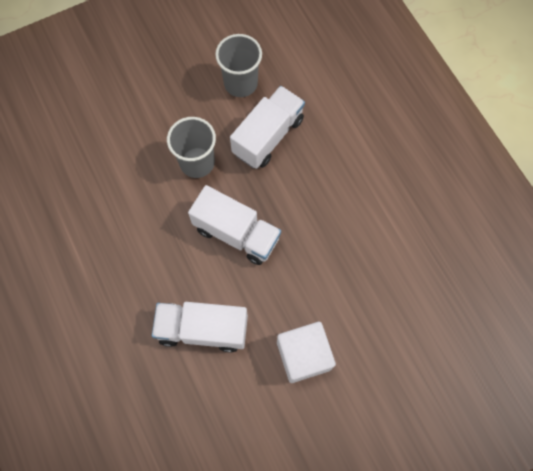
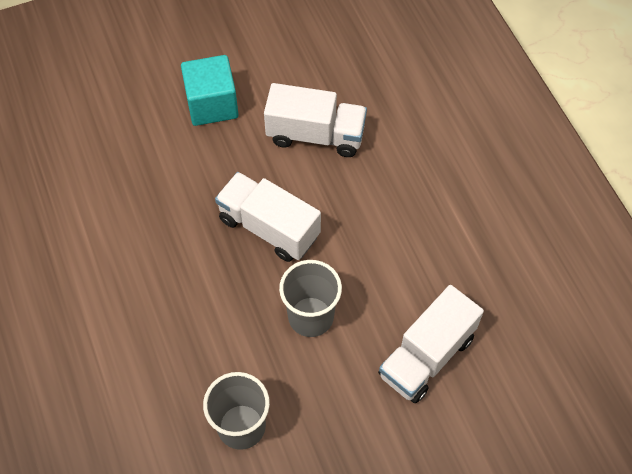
camera: 175 degrees left, 10 degrees down
(268, 136) = (214, 344): white truck -> white truck (426, 356)
(303, 355) = (212, 104): white cube -> turquoise cube

